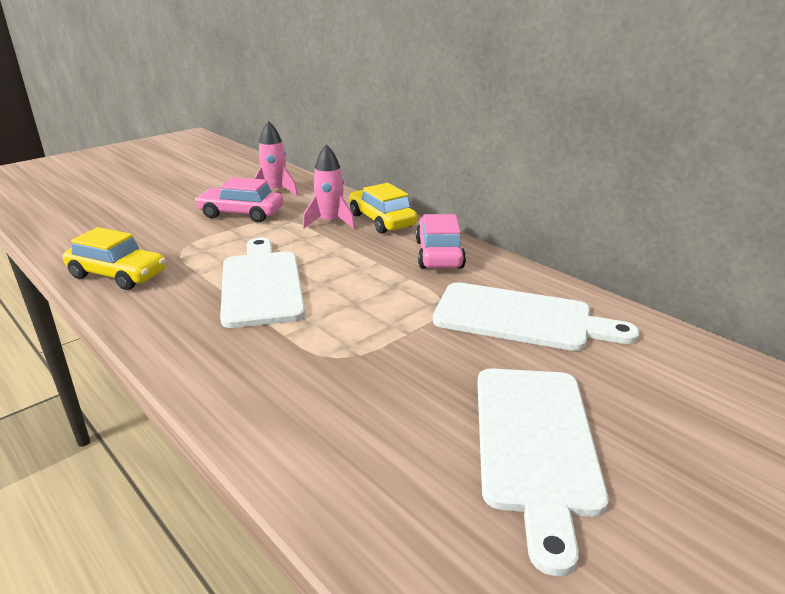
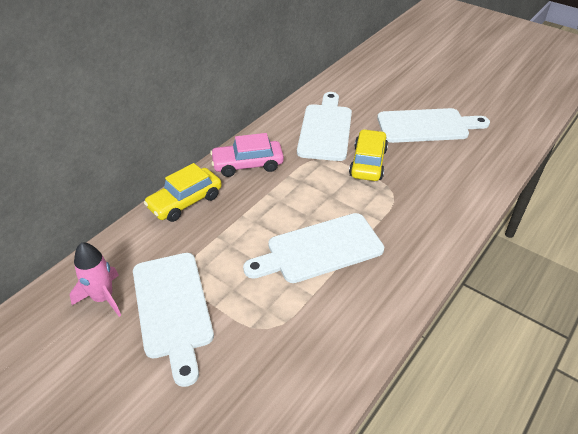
camera: 100 degrees left, 15 degrees up
(118, 275) = (331, 356): yellow car -> yellow car (368, 163)
(241, 214) = (173, 308): pink car -> white cutting board
(330, 222) = (192, 234): pink rocket -> none

